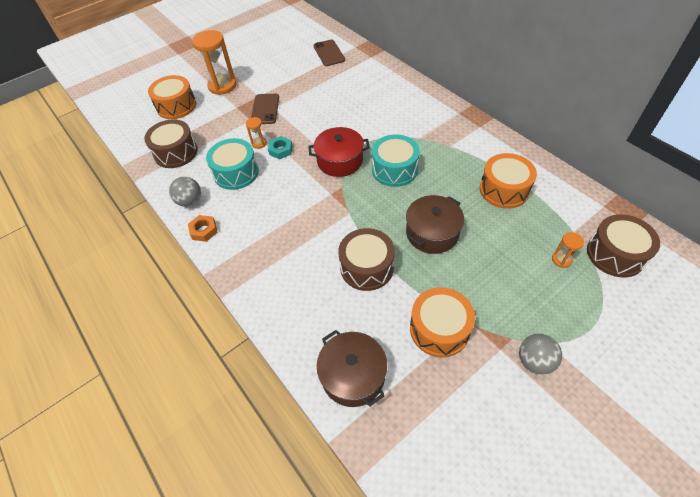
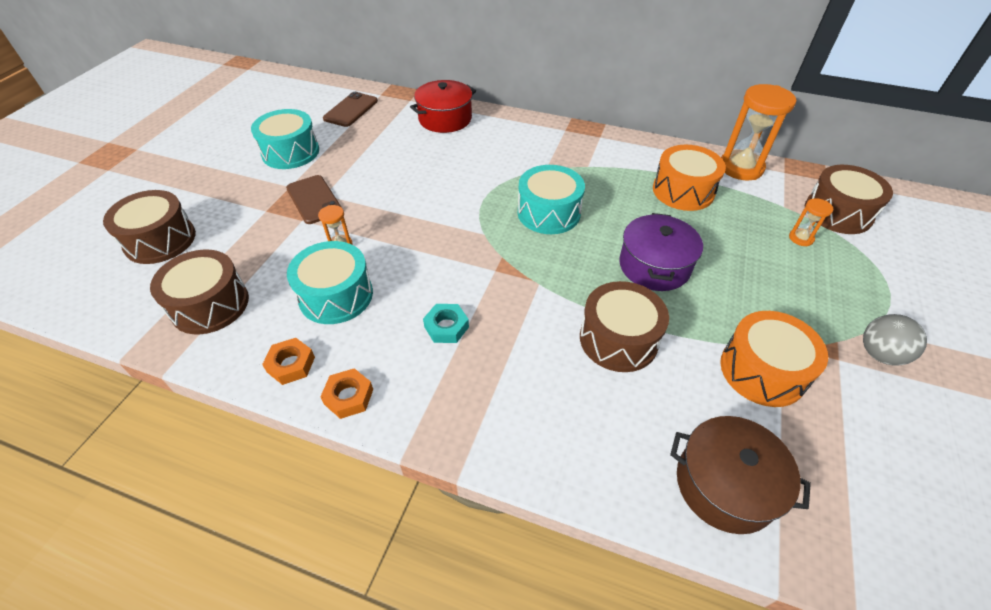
camera: 35 degrees left, 5 degrees down
(176, 106) = (160, 240): orange drum -> brown drum
(190, 201) = (291, 364): grey ball -> orange nut
(222, 86) = (220, 190): orange hourglass -> orange hourglass (741, 168)
(274, 73) = (290, 152): none -> turquoise drum
(281, 150) = (380, 242): turquoise nut -> turquoise nut (446, 327)
(329, 53) = (351, 110): brown phone -> brown phone turned 75 degrees clockwise
(340, 161) = (473, 227): red pot -> red pot (445, 119)
(432, 233) = (654, 266): brown pot -> purple pot

